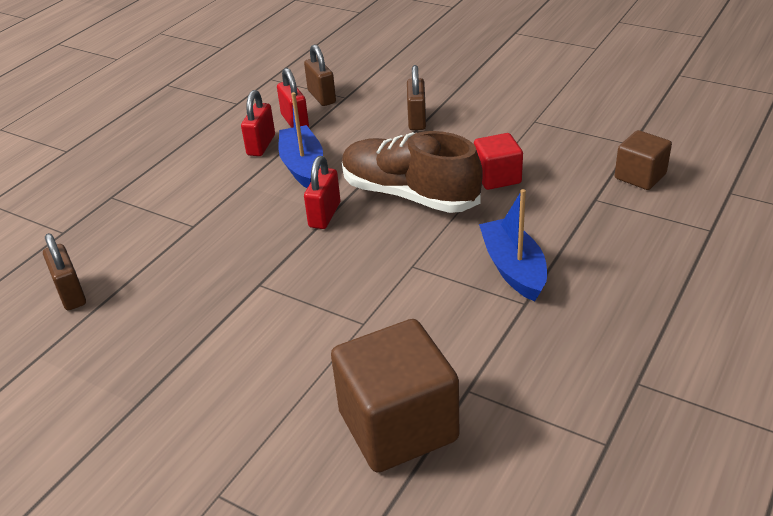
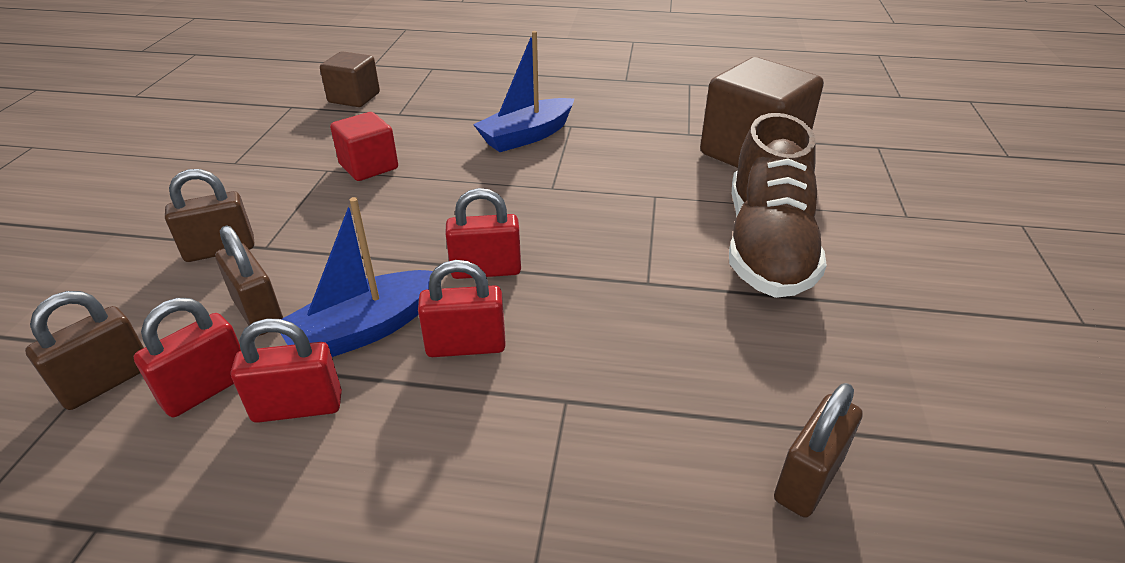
camera: 115 degrees left, 0 degrees up
(261, 198) = (466, 346): none -> red padlock
(344, 133) = (258, 313): none -> brown padlock
(409, 195) = (420, 215): brown shoe -> brown shoe (767, 245)

